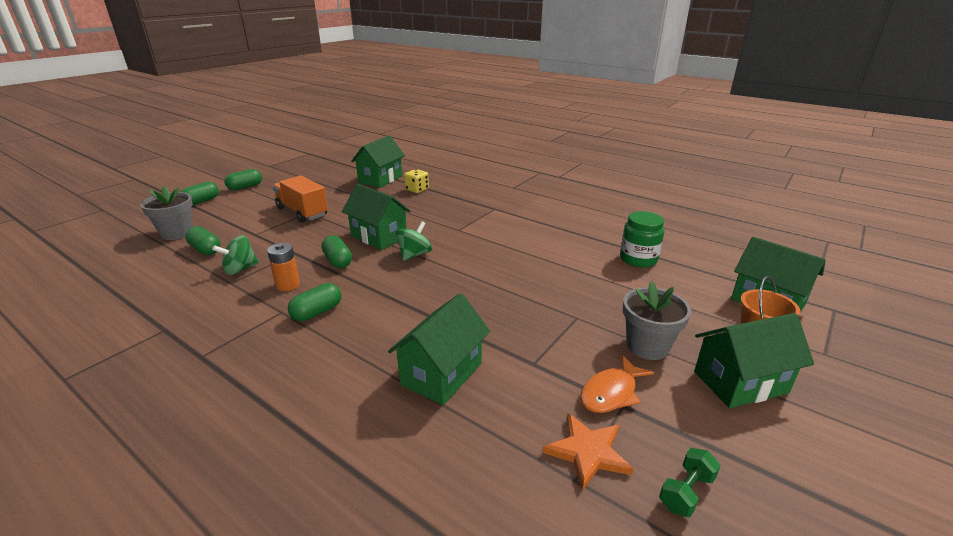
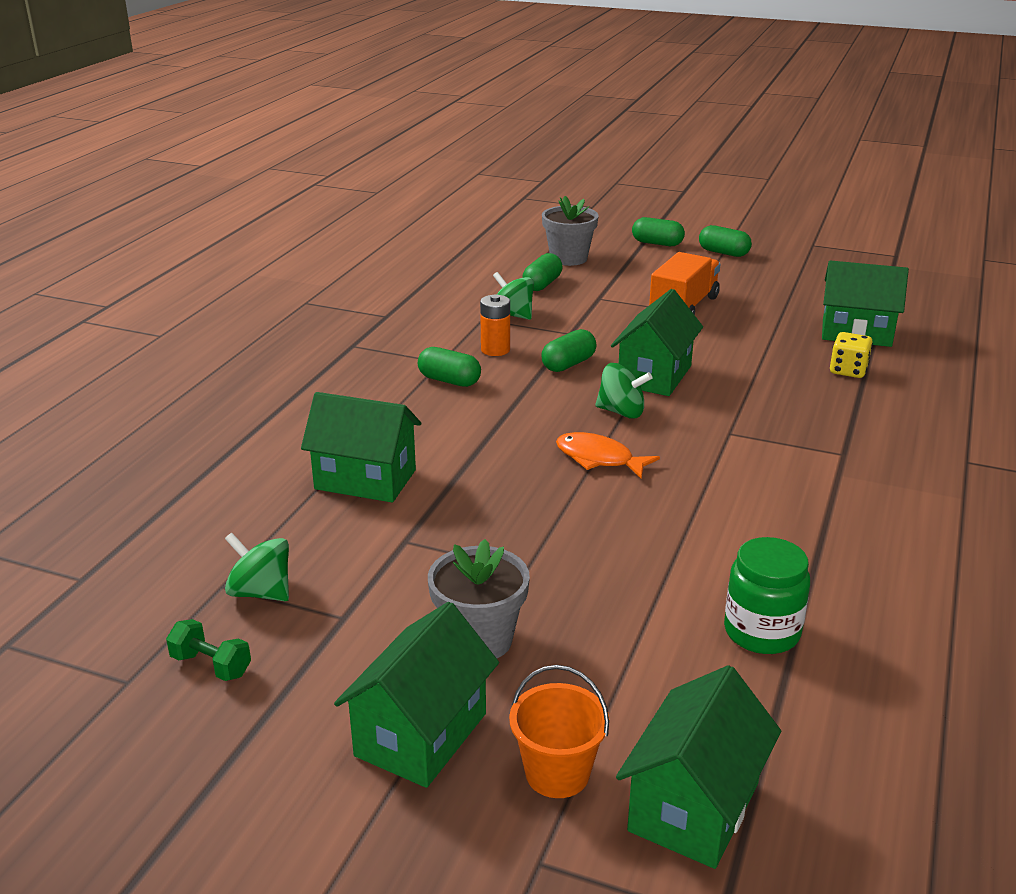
camera: 75 degrees right, 0 degrees up
(588, 452) = (261, 592): orange star -> green spinning top
(611, 392) = (365, 607): orange fish -> orange fish (599, 459)
(740, 382) = (421, 734): green house -> green house turned 60 degrees clockwise

